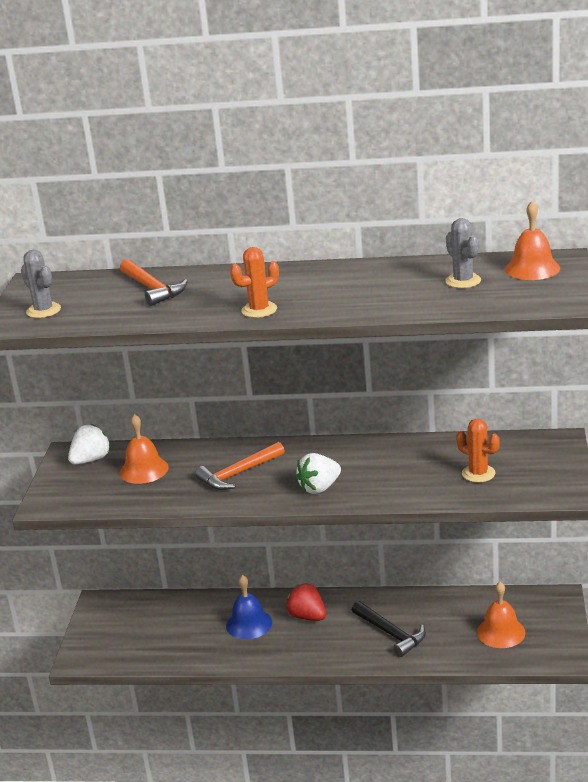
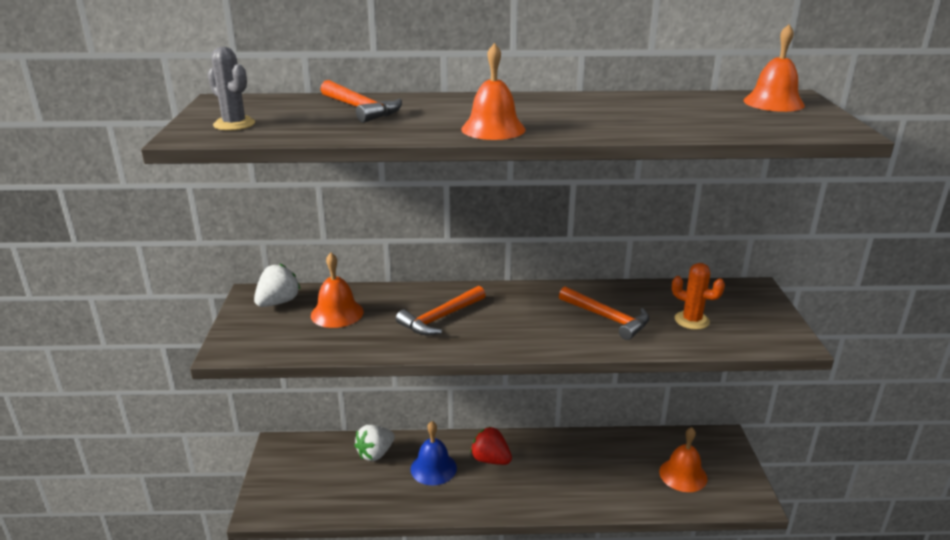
camera: 10 degrees left, 0 degrees up
(259, 310) = (493, 129): orange cactus -> orange bell
(319, 488) = (531, 334): white strawberry -> white strawberry (375, 454)
(391, 633) = (577, 477): black hammer -> none
(397, 472) = (607, 318): none -> orange hammer
(463, 281) = (708, 110): grey cactus -> none

